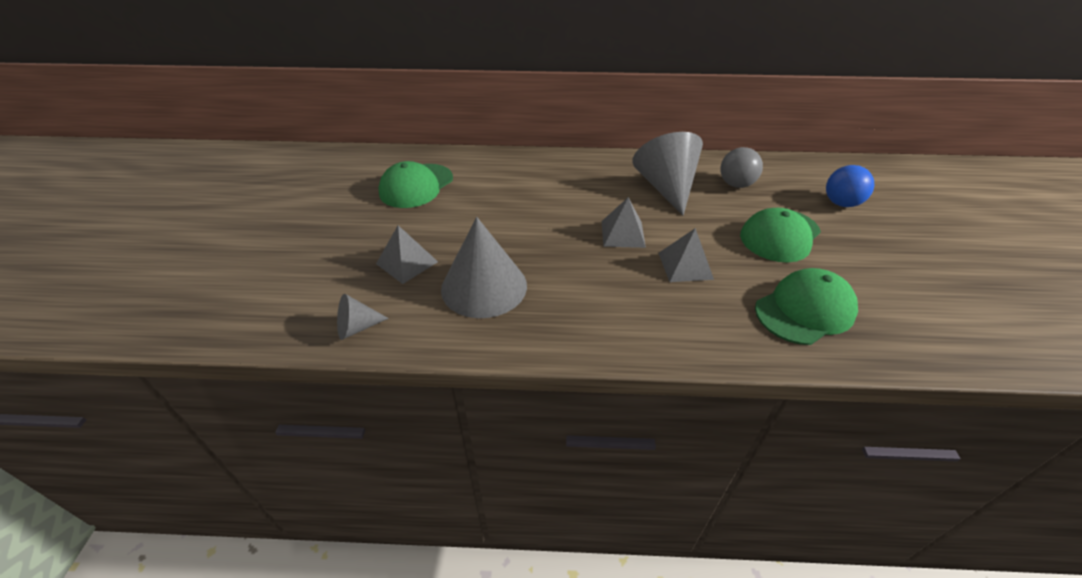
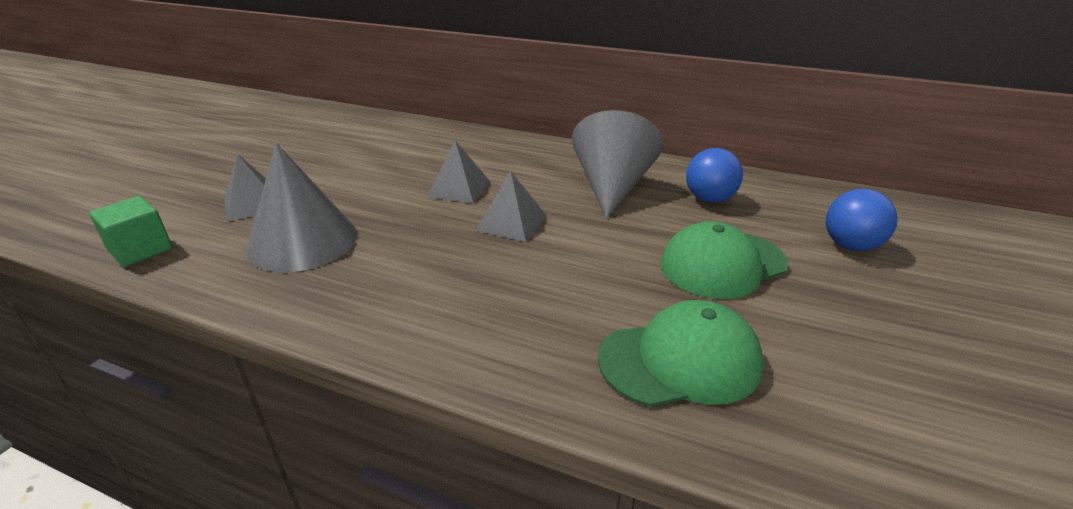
camera: 20 degrees right, 10 degrees down
(357, 327) = (141, 250): grey cone -> green cube
(416, 186) = (338, 141): green cap -> none
(685, 266) = (557, 271): grey pyramid -> grey pyramid (459, 189)
(736, 184) = (709, 199): grey ball -> blue ball

